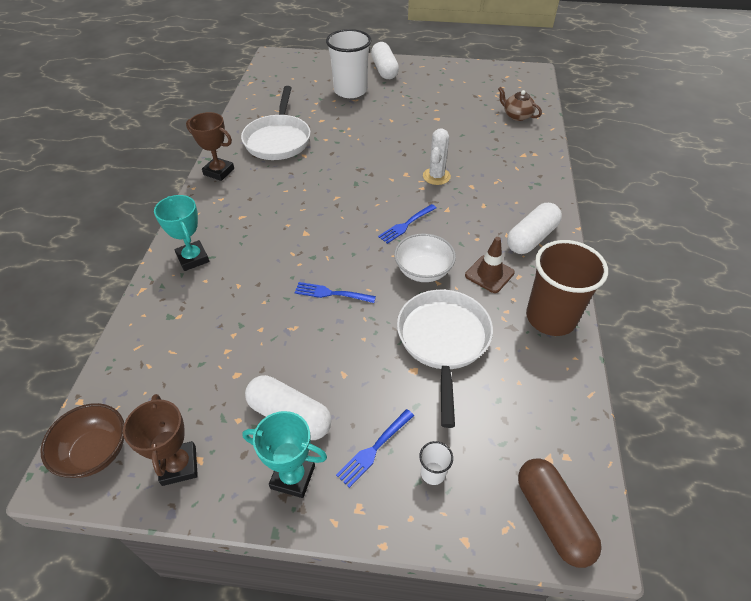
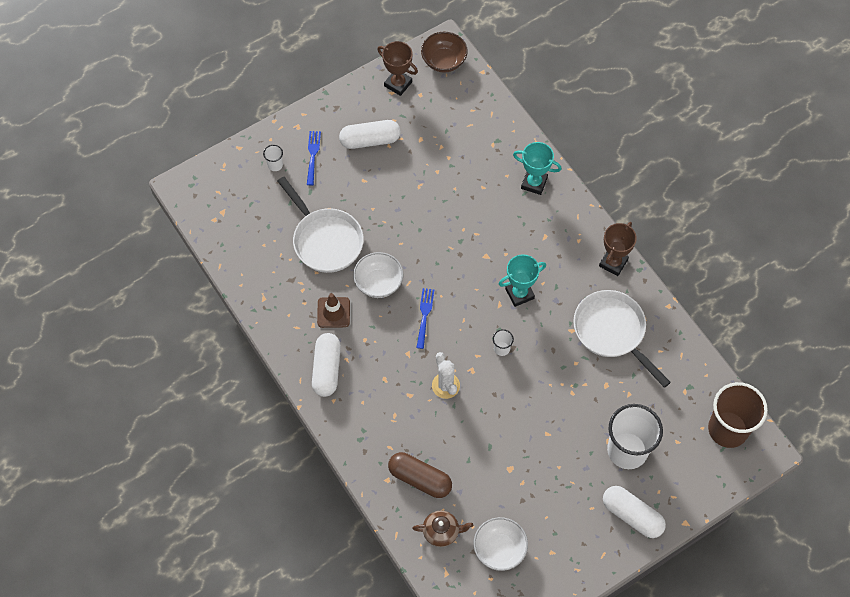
camera: 140 degrees right, 15 degrees up
(219, 172) = (613, 263): brown trophy -> brown trophy turned 45 degrees counterclockwise
(293, 477) = (340, 117): turquoise trophy -> turquoise trophy (519, 294)
(332, 293) = (420, 223): blue fork -> none
(368, 173) = (501, 348): none -> white cup
(484, 93) = (499, 549): none -> white bowl
(550, 317) = (272, 304): brown cup -> brown cup (728, 429)
(552, 517) = (205, 185): brown capsule -> brown capsule (420, 479)

